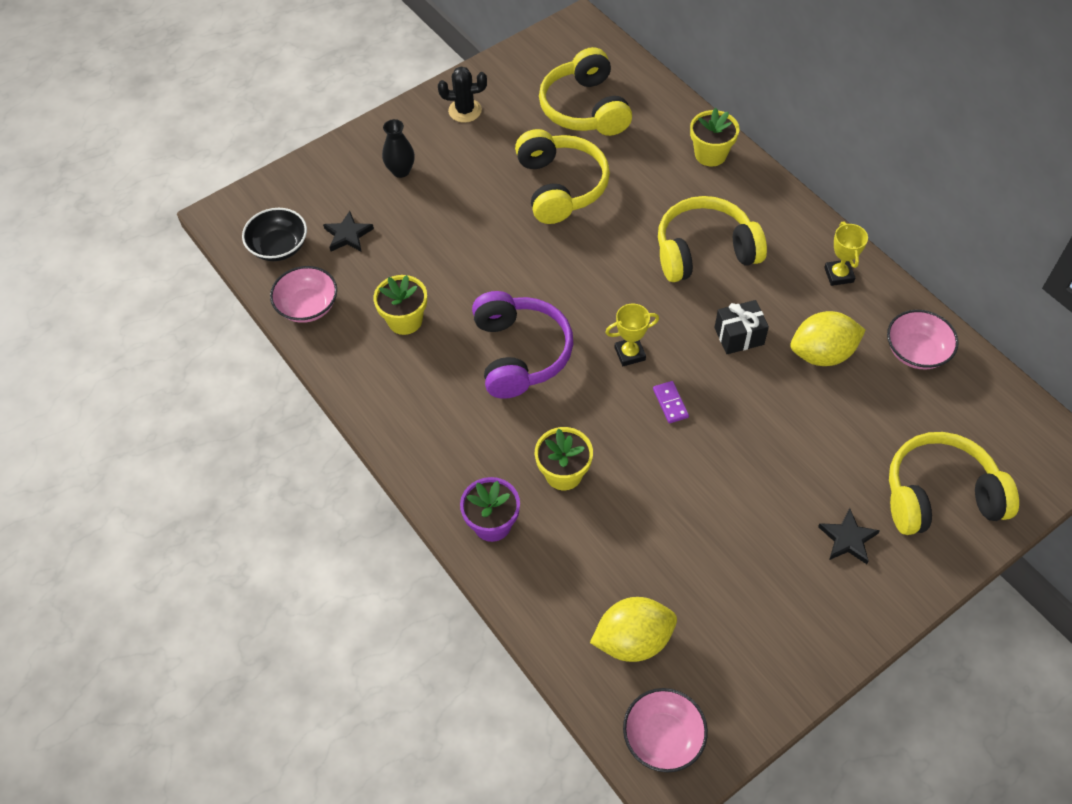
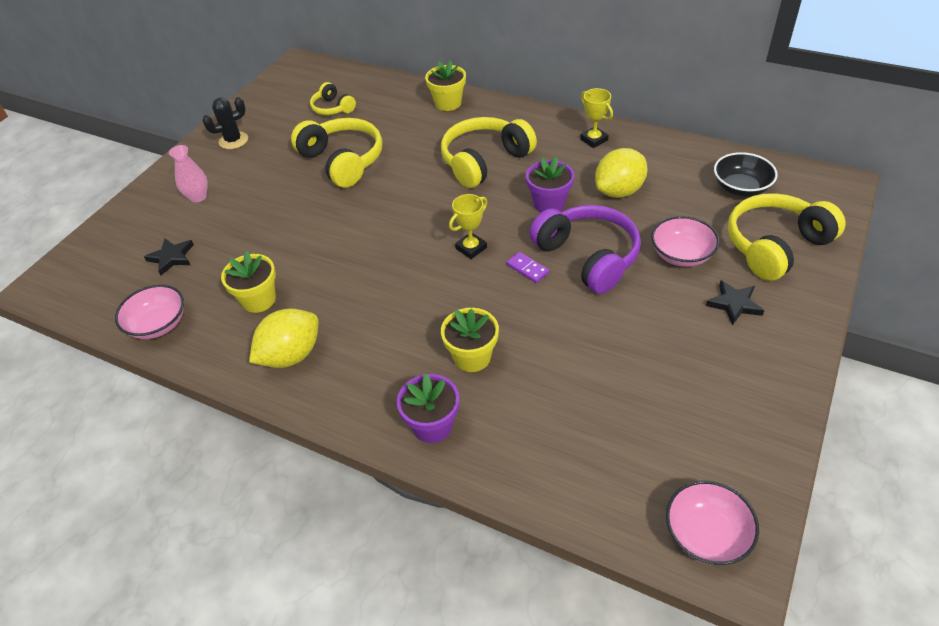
camera: 25 degrees left, 10 degrees down
(279, 247) = (107, 290): black bowl -> black bowl (740, 188)
(401, 171) = (198, 197): black vase -> pink vase
(520, 353) = (378, 284): purple headphones -> purple headphones (588, 257)
(585, 108) = (332, 108): yellow headphones -> yellow headphones, size x0.54
(633, 640) = (621, 463): yellow lemon -> yellow lemon (291, 355)
(739, 336) = (549, 204): black gift -> purple flower pot
(916, 351) = (684, 164): pink bowl -> pink bowl (681, 255)

